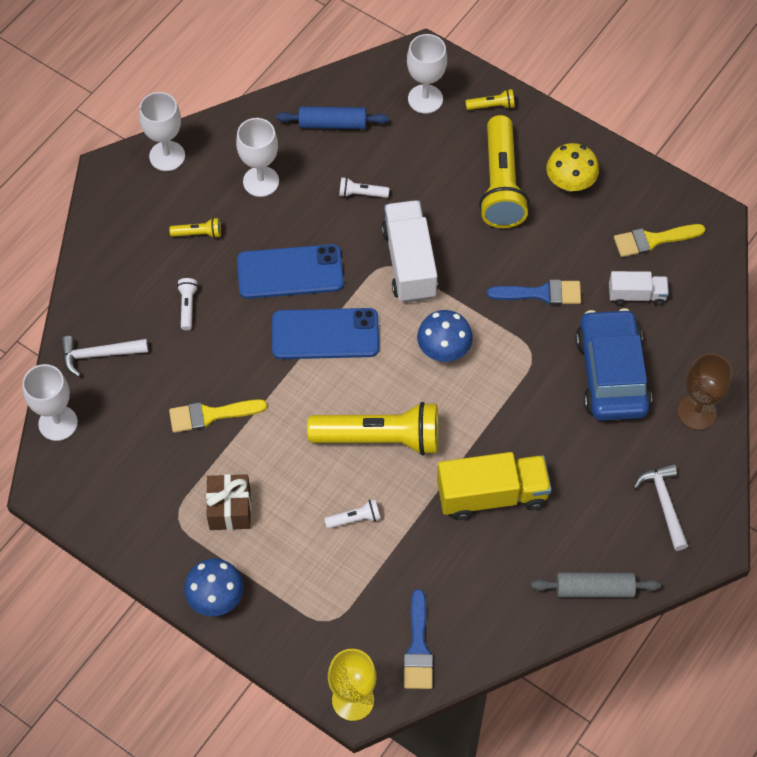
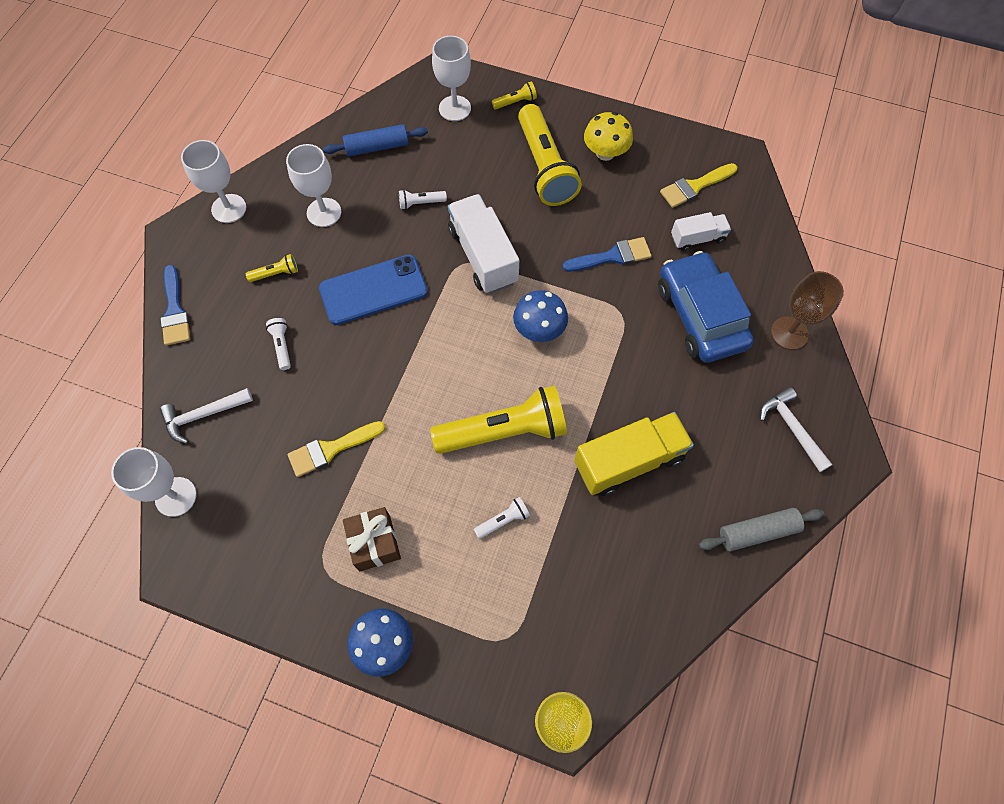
camera: 15 degrees left, 5 degrees up
(325, 334) = (423, 341): blue phone -> none
(418, 647) = (606, 642): blue brush -> blue brush (175, 310)

